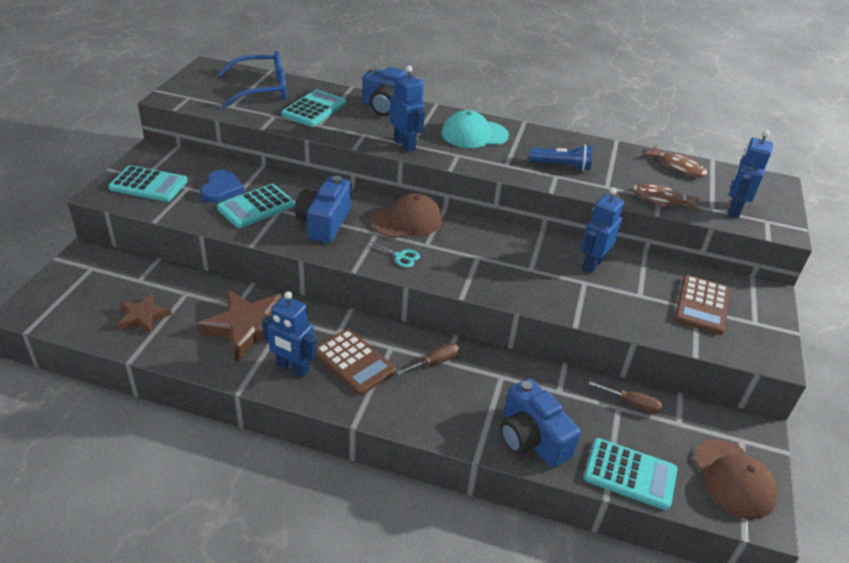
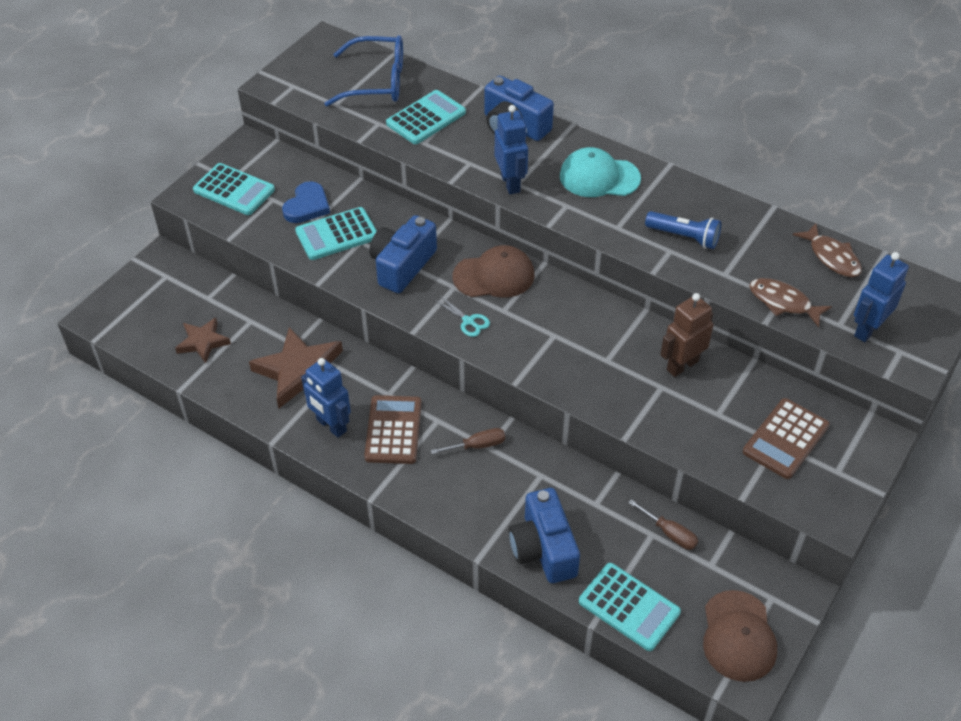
camera: 20 degrees right, 10 degrees up
(353, 362) = (393, 430): brown calculator -> brown calculator turned 150 degrees counterclockwise
(592, 264) = (682, 365): blue robot -> brown robot

